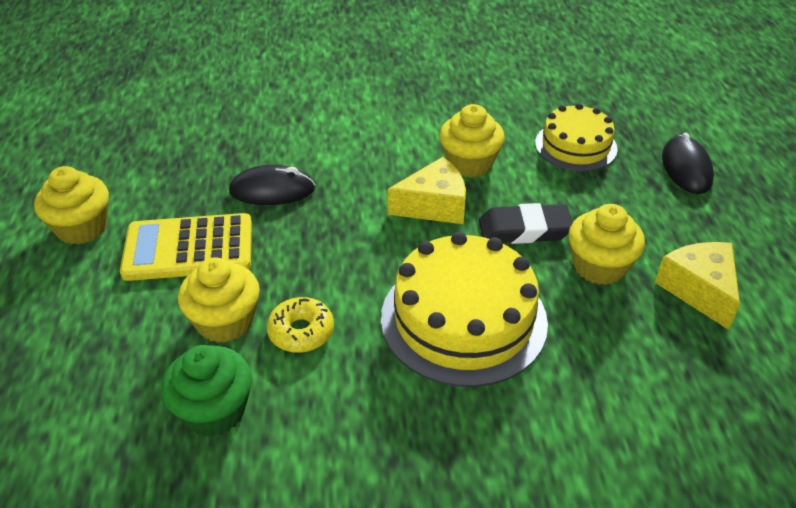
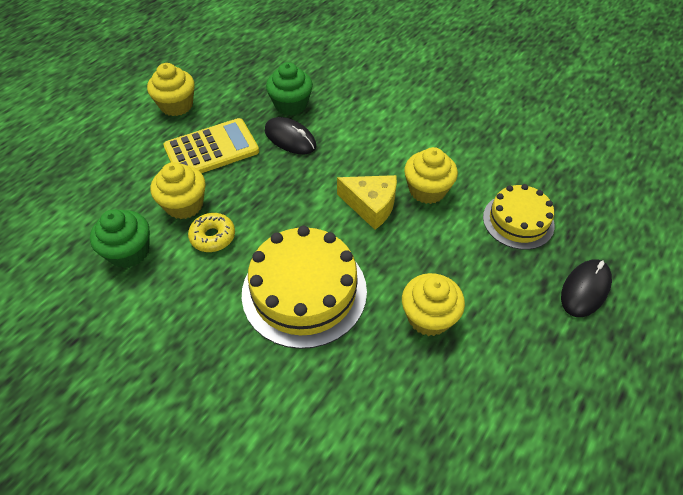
camera: 40 degrees right, 10 degrees up
(188, 248) = (211, 149): yellow calculator -> yellow calculator turned 120 degrees clockwise
(232, 158) = (291, 105): none -> green cupcake
(524, 229) = (409, 258): black eraser -> none
(699, 290) = (479, 382): yellow cheese -> none

